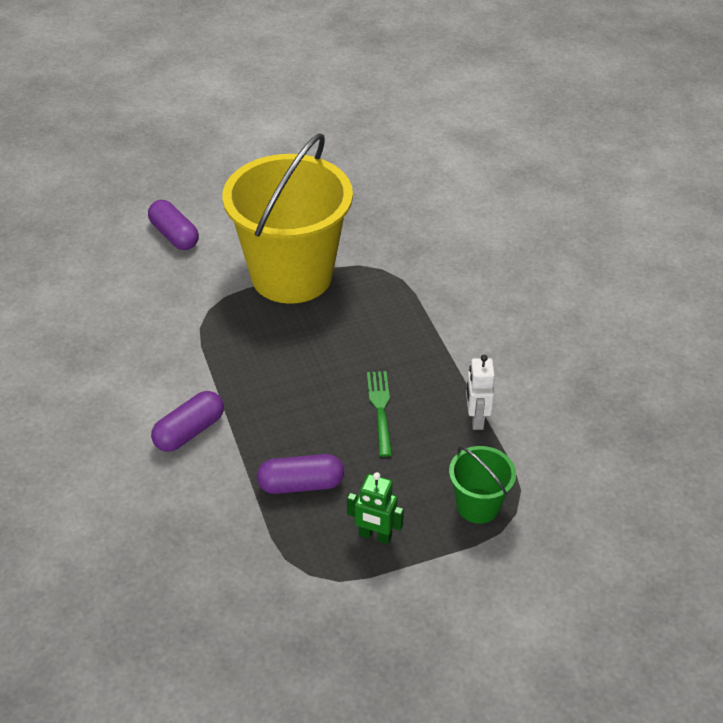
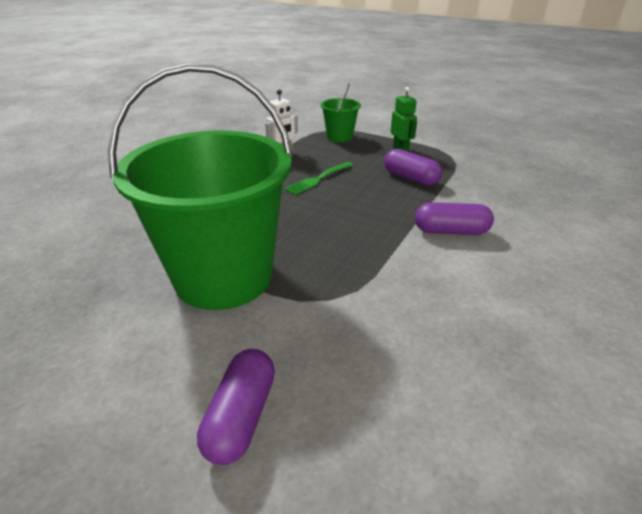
camera: 130 degrees left, 10 degrees down
(292, 275) = (223, 276): yellow bucket -> green bucket

